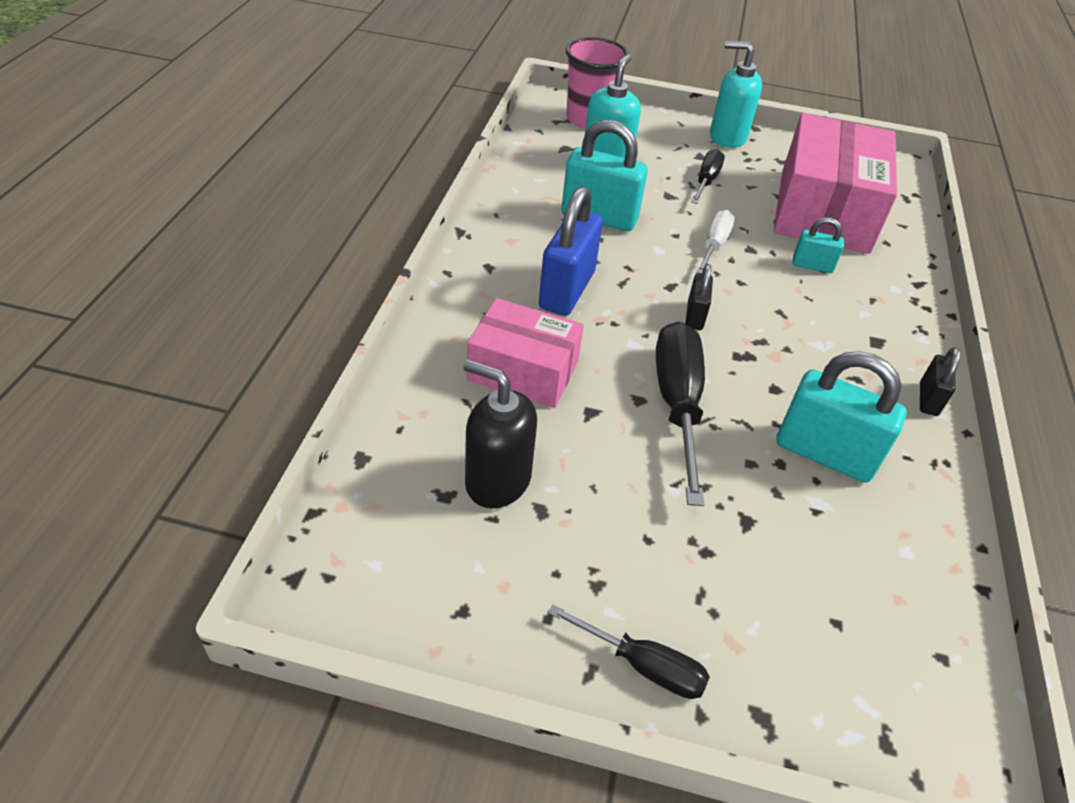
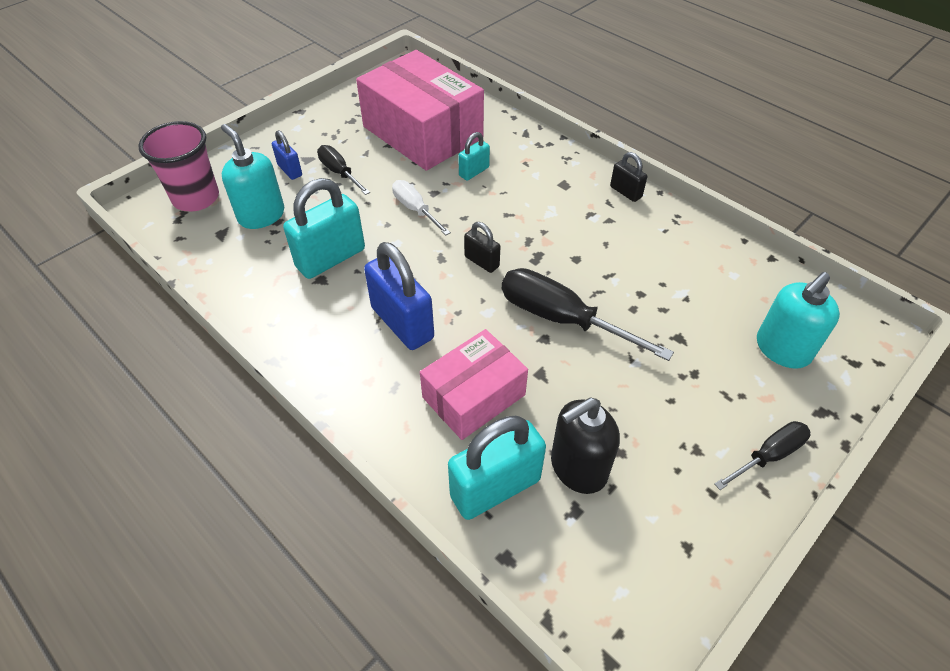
camera: 55 degrees left, 5 degrees up
(675, 152) = (290, 170): none -> blue padlock
(727, 137) = (297, 132): turquoise soap dispenser -> turquoise soap dispenser (782, 349)
(824, 454) = (644, 267): turquoise padlock -> turquoise padlock (495, 488)

